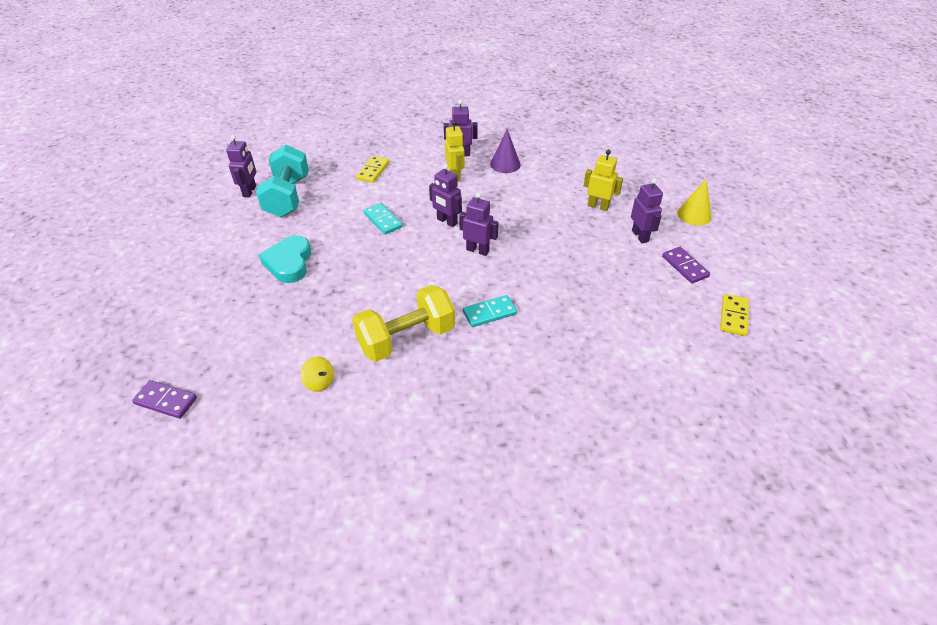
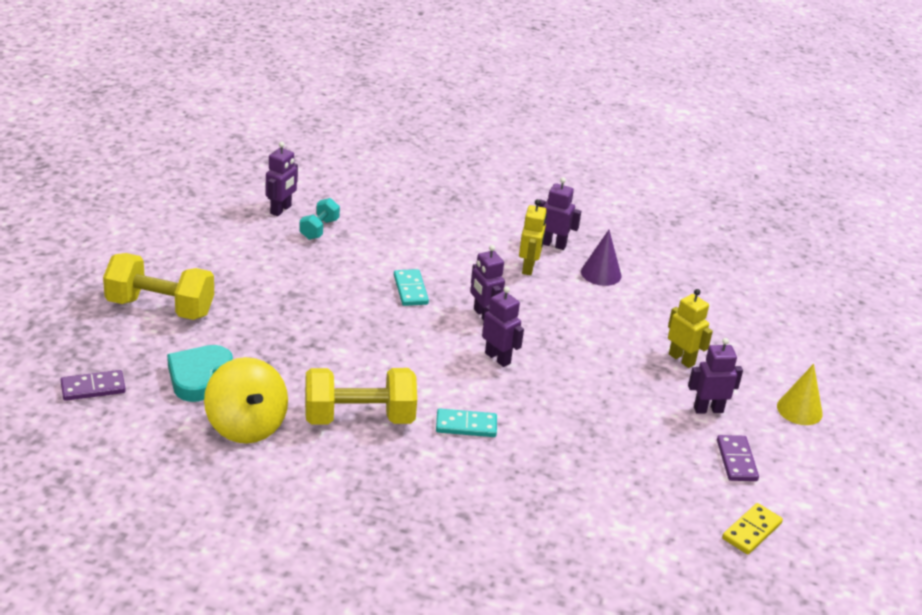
camera: 20 degrees right, 10 degrees down
(166, 401) = (93, 388): purple domino -> purple domino turned 60 degrees counterclockwise
(191, 304) = (160, 307): none -> yellow dumbbell
(287, 197) = (319, 229): turquoise dumbbell -> turquoise dumbbell, size x0.52
(289, 263) = (281, 300): turquoise heart -> turquoise heart (198, 377)
(319, 382) = (246, 425): yellow spinning top -> yellow spinning top, size x2.18
(373, 171) = (434, 231): yellow domino -> none
(640, 236) = (708, 409): purple robot -> purple robot turned 105 degrees counterclockwise

